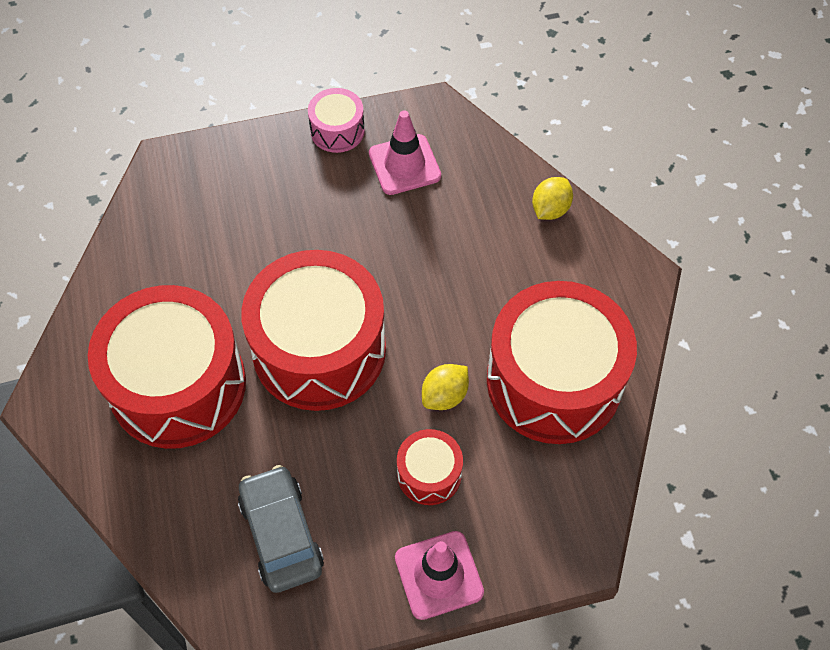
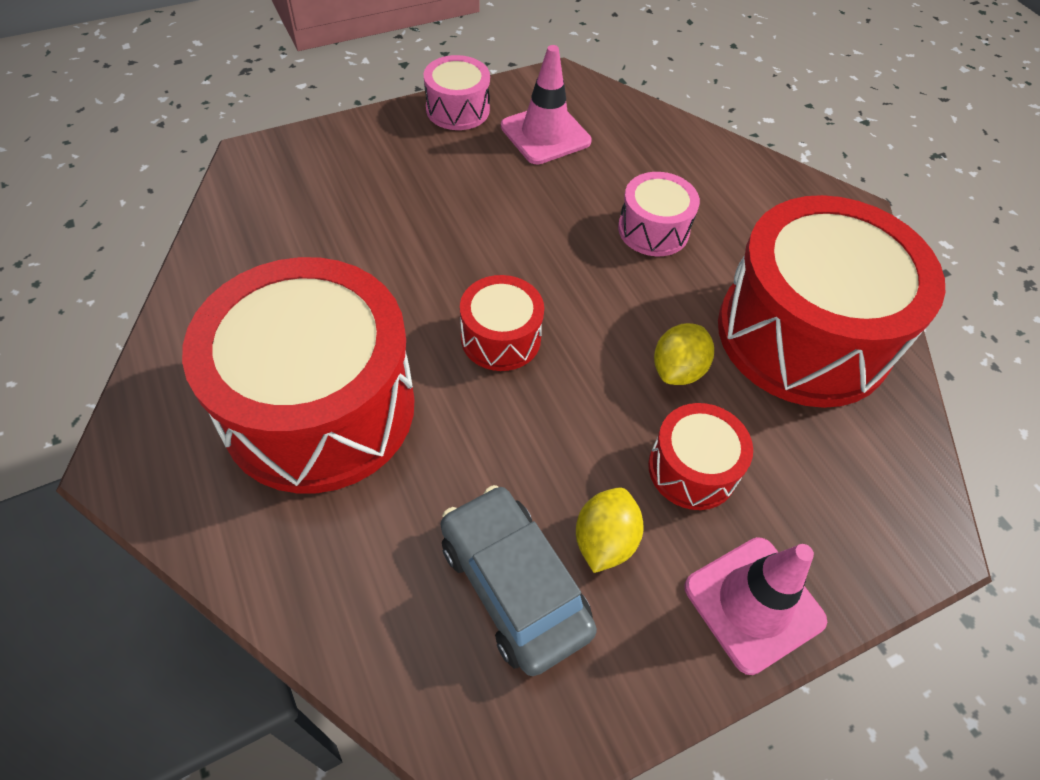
camera: 15 degrees left, 5 degrees down
(319, 349) = (500, 338): red drum -> red drum, size x0.46
(466, 270) = (653, 230): none -> pink drum
(550, 209) = (724, 160): yellow lemon -> yellow lemon (604, 541)

